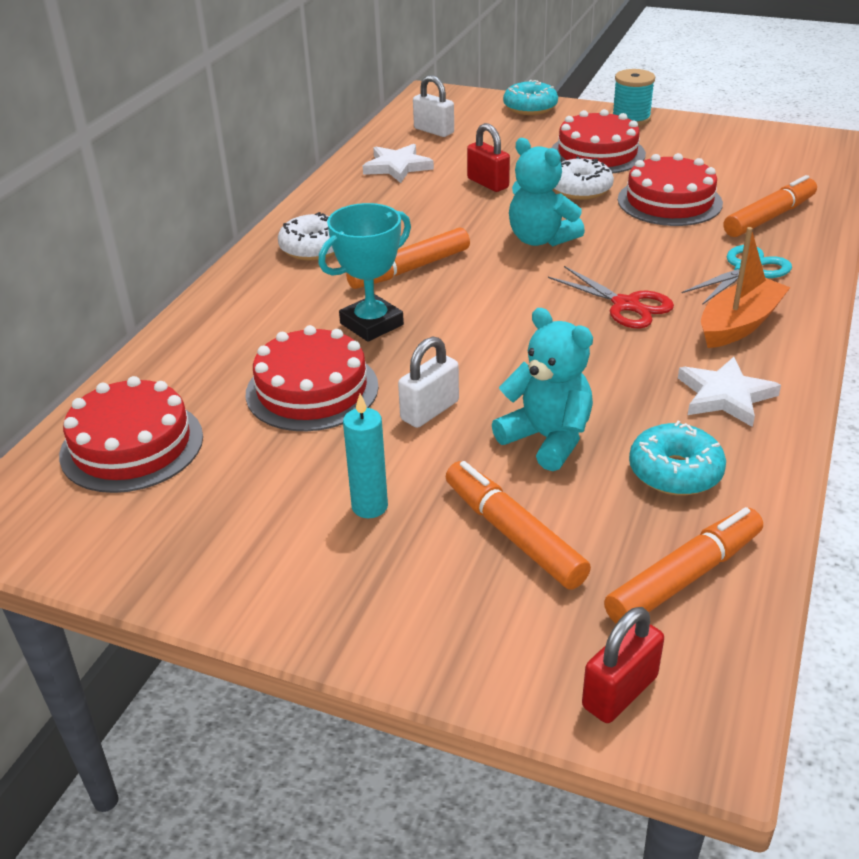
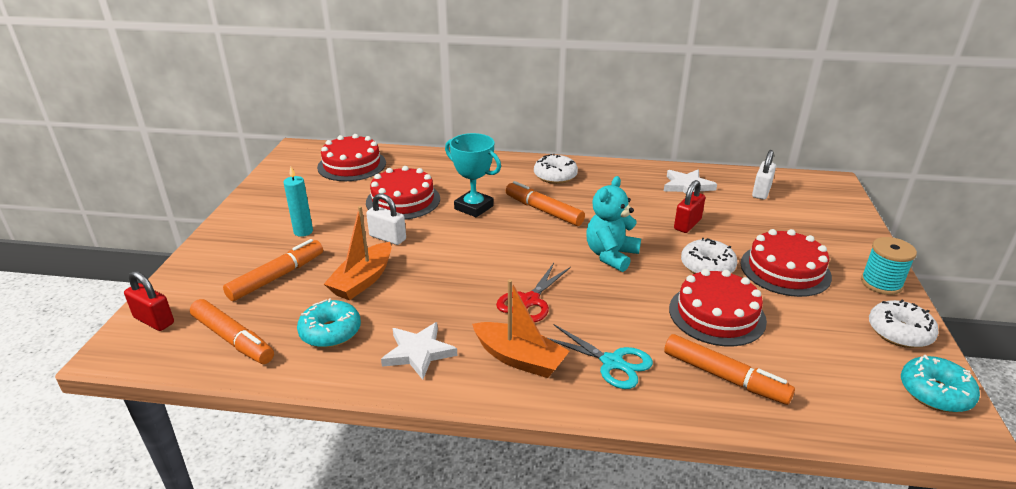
camera: 75 degrees right, 5 degrees down
(530, 108) = (850, 228): turquoise donut -> turquoise donut (935, 393)
(547, 439) = (363, 280): turquoise teddy bear -> orange boat
(706, 130) = (899, 332): none -> white donut

